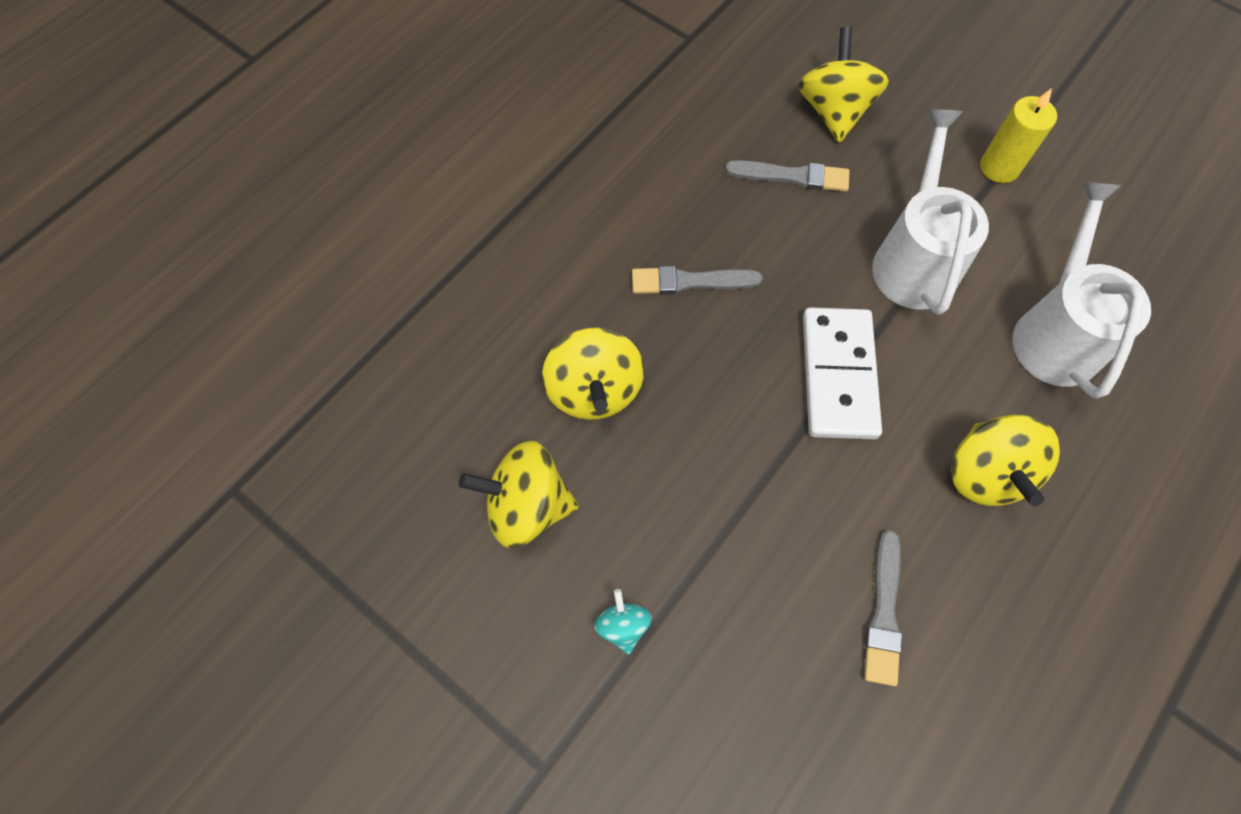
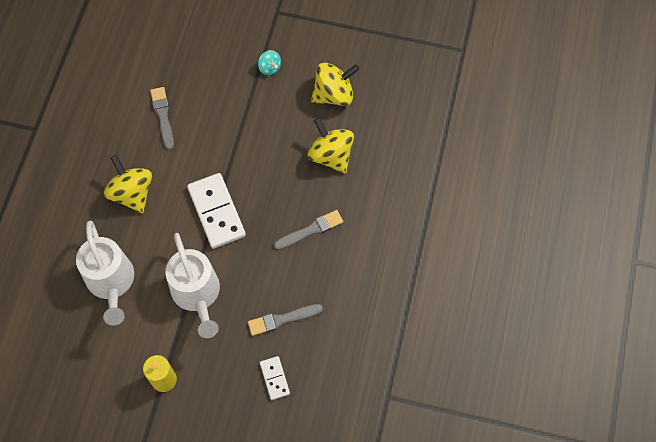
camera: 155 degrees right, 0 degrees up
(834, 111) = (275, 378): yellow spinning top -> white domino

